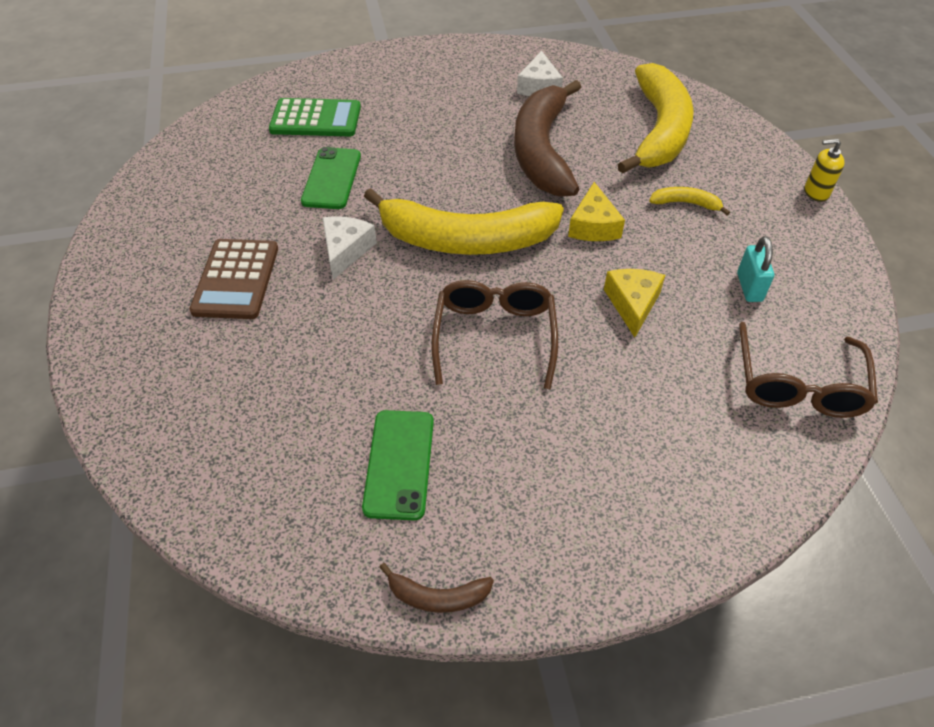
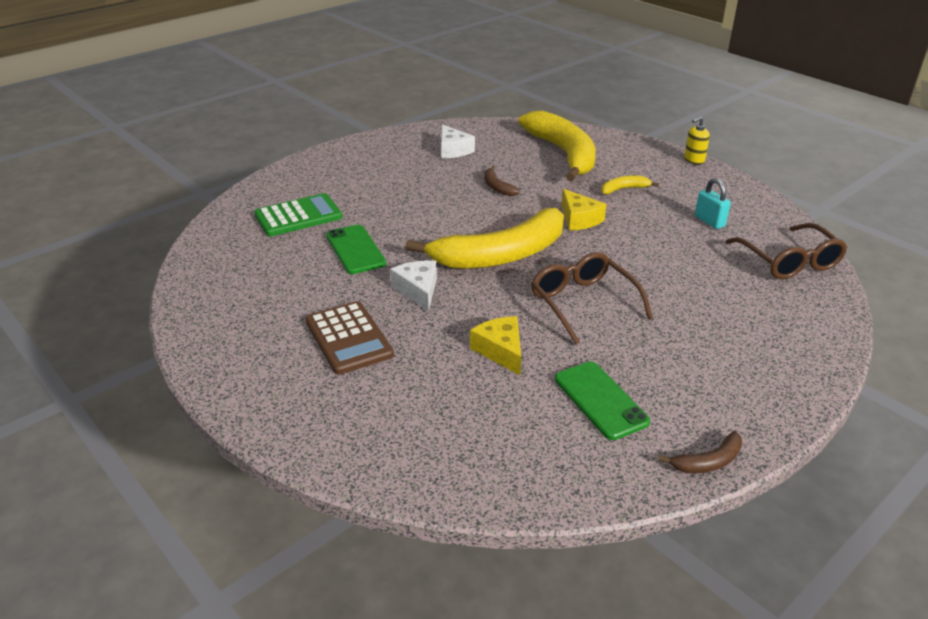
camera: 30 degrees left, 15 degrees down
(542, 150) = (497, 187): brown banana -> brown banana, size x0.40
(632, 304) = (651, 254): yellow cheese -> yellow cheese (501, 351)

